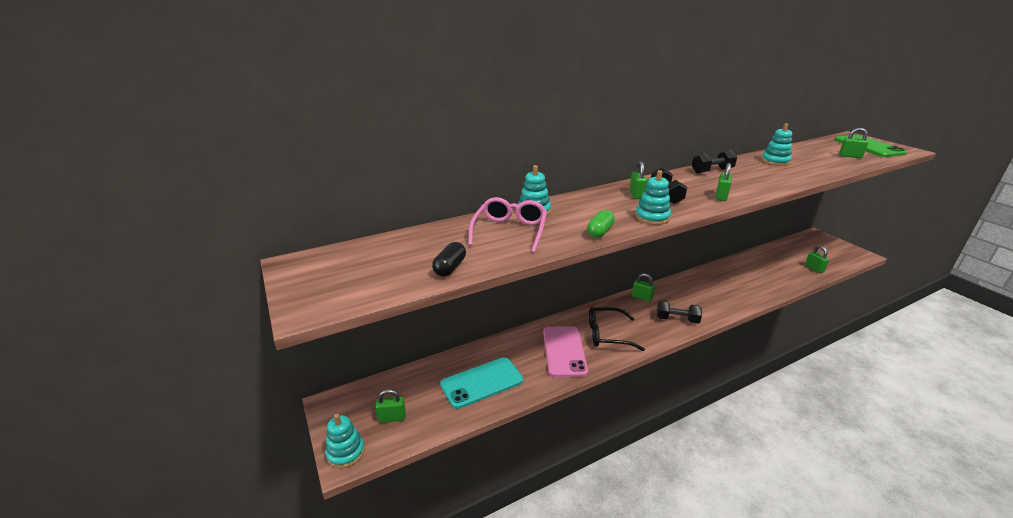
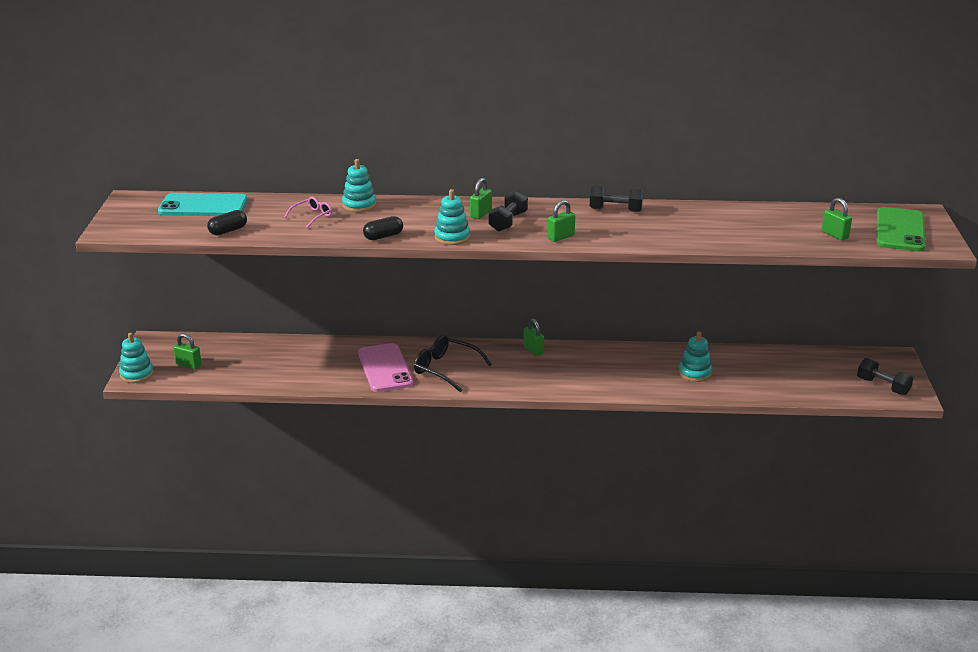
camera: 30 degrees right, 0 degrees up
(482, 382) = (283, 366): turquoise phone -> turquoise phone (203, 206)
(510, 231) = (312, 216): pink glasses -> pink glasses, size x0.57
(564, 351) = (385, 368): pink phone -> pink phone turned 45 degrees counterclockwise
(600, 232) = (383, 236): green capsule -> black capsule
(677, 319) = (539, 380): black dumbbell -> black dumbbell (883, 386)
(775, 161) = (718, 218): turquoise stacking toy -> turquoise stacking toy (695, 373)
(814, 268) = (805, 388): green padlock -> none

